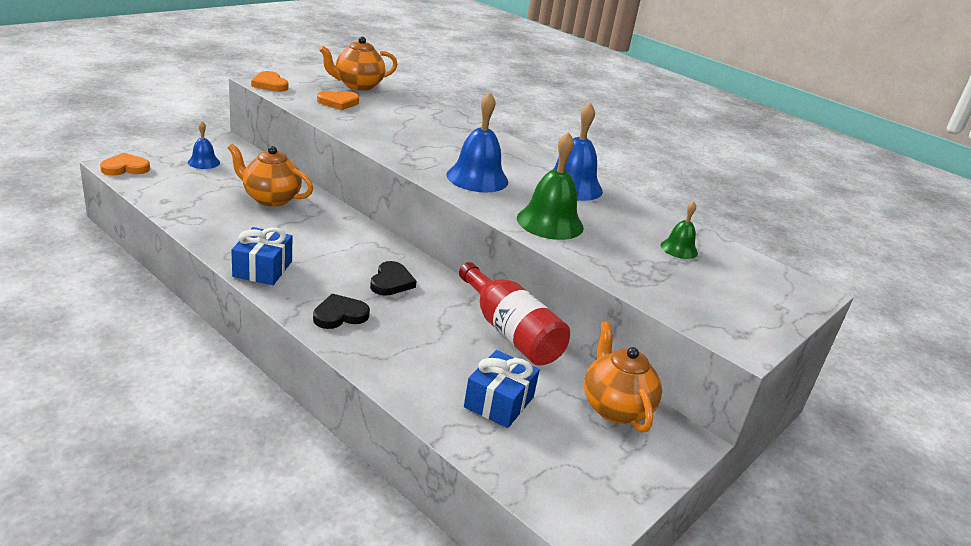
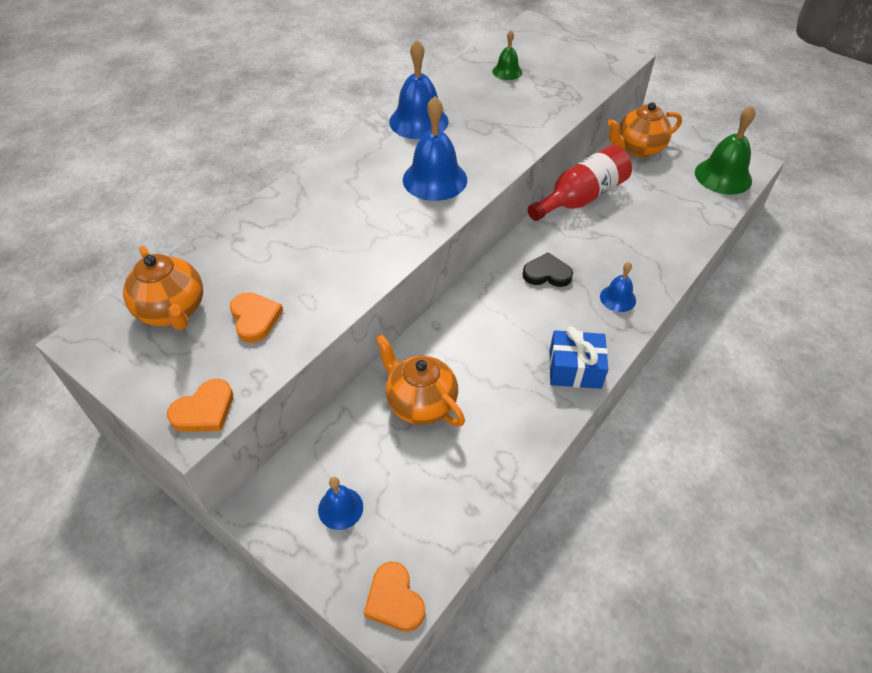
camera: 90 degrees left, 20 degrees up
(270, 198) = (420, 403): orange teapot -> orange teapot turned 120 degrees clockwise
(340, 315) = (617, 298): black heart -> blue bell
(499, 402) = (668, 200): blue gift -> none
(550, 222) = (504, 133): green bell -> green bell (723, 176)

